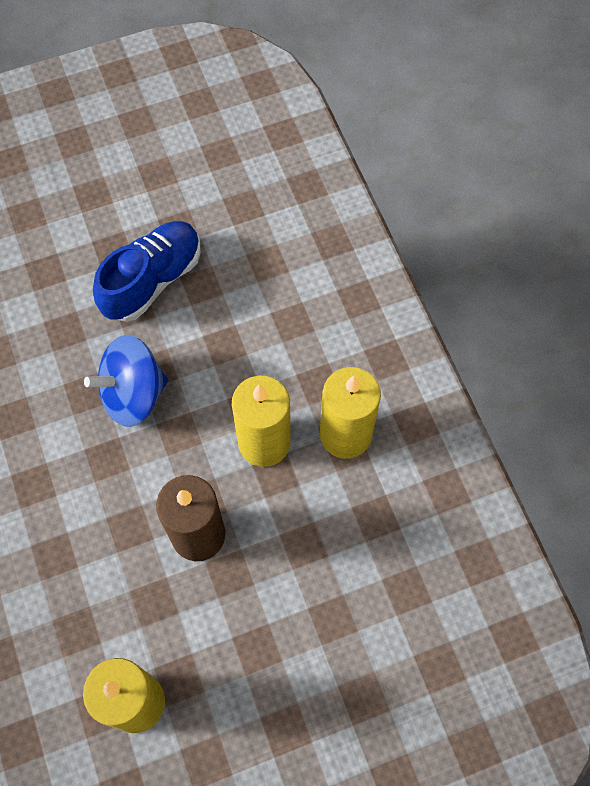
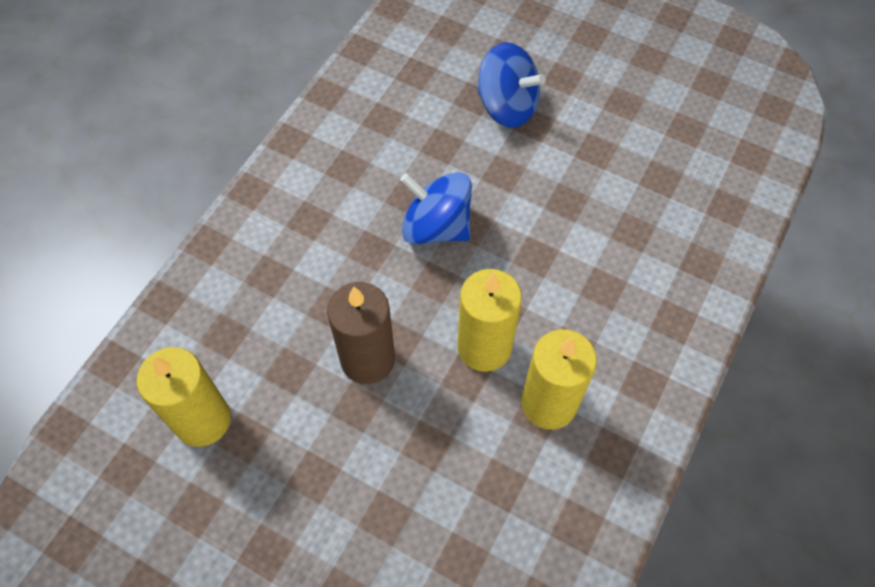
camera: 50 degrees right, 5 degrees down
(77, 255) = (507, 106): none -> blue spinning top
(152, 280) = (537, 167): blue shoe -> none

